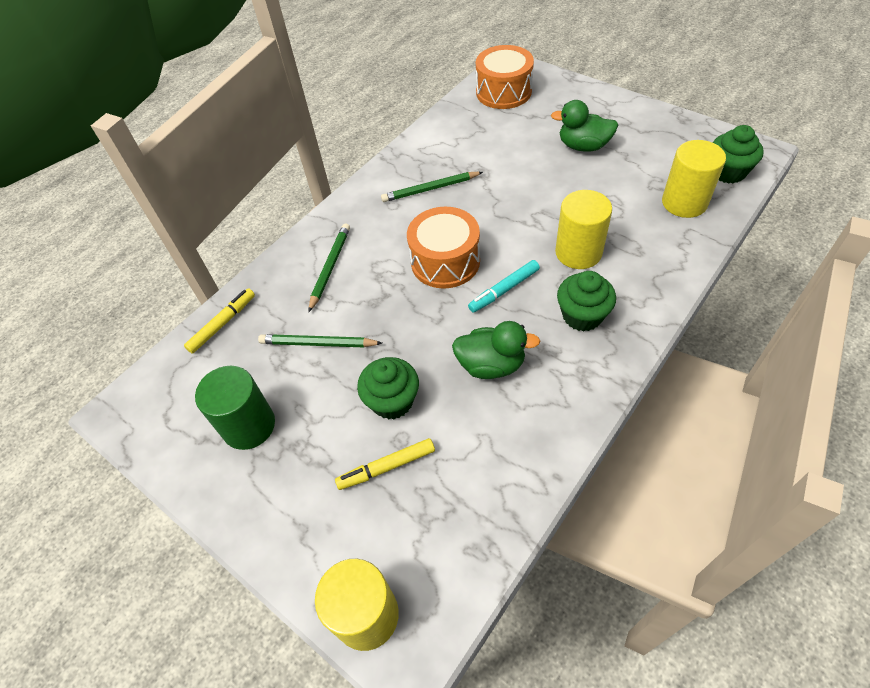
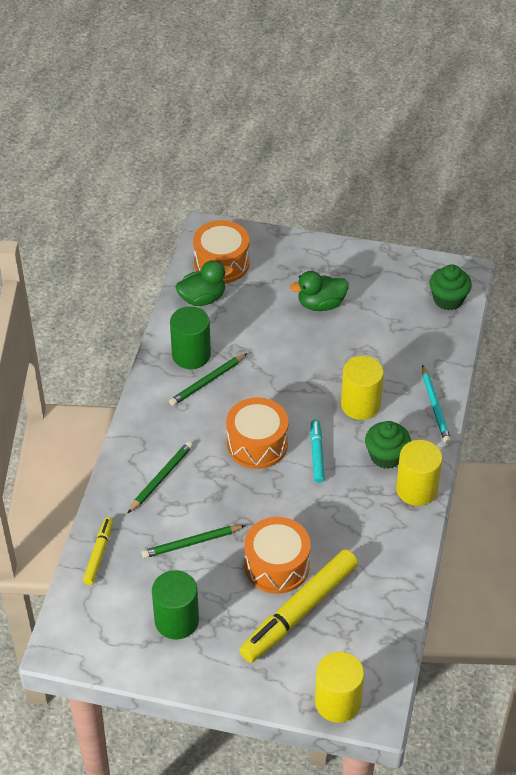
camera: 30 degrees left, 5 degrees down
(330, 267) = (161, 478): green pencil -> green pencil turned 45 degrees clockwise
(386, 467) = (299, 611): yellow marker -> yellow marker, size x1.98
(392, 401) = (277, 565): green cupcake -> orange drum
(429, 162) = (191, 355): none -> green cylinder
(491, 365) = (336, 515): green duck -> green duck (202, 298)
(504, 290) = (317, 454): turquoise marker -> turquoise marker turned 150 degrees clockwise
(665, 278) = (435, 407): none -> turquoise pencil
(684, 202) = (424, 337): yellow cylinder -> yellow cylinder (416, 489)

